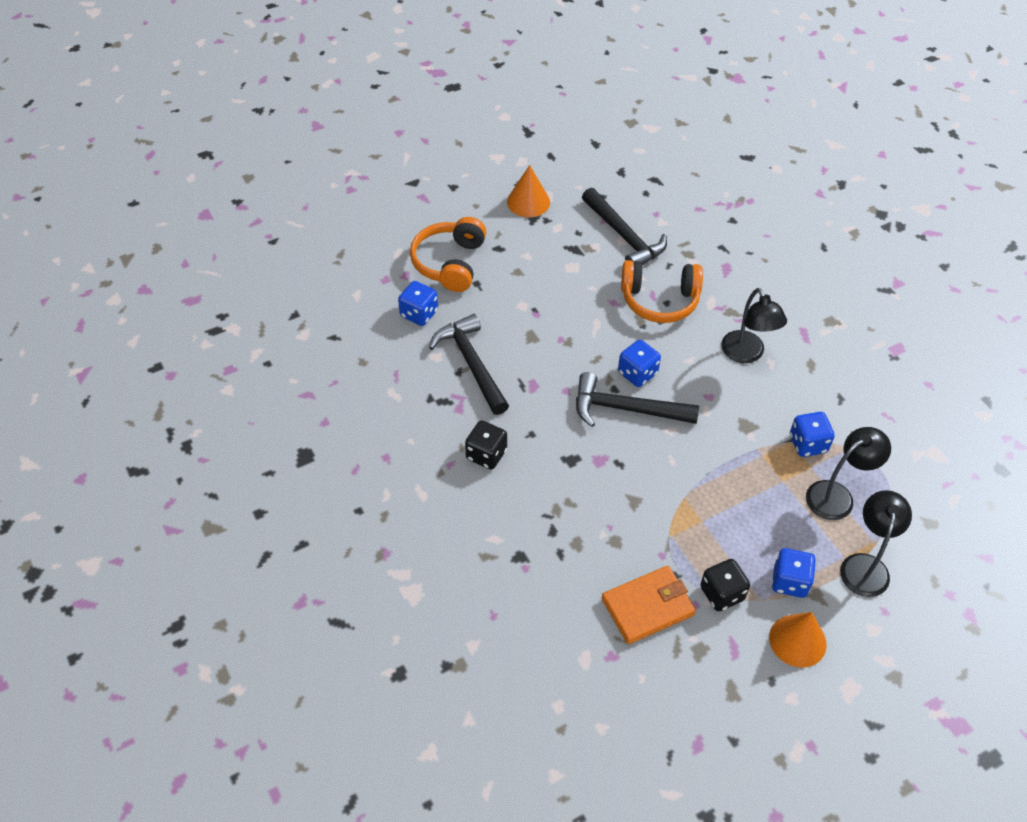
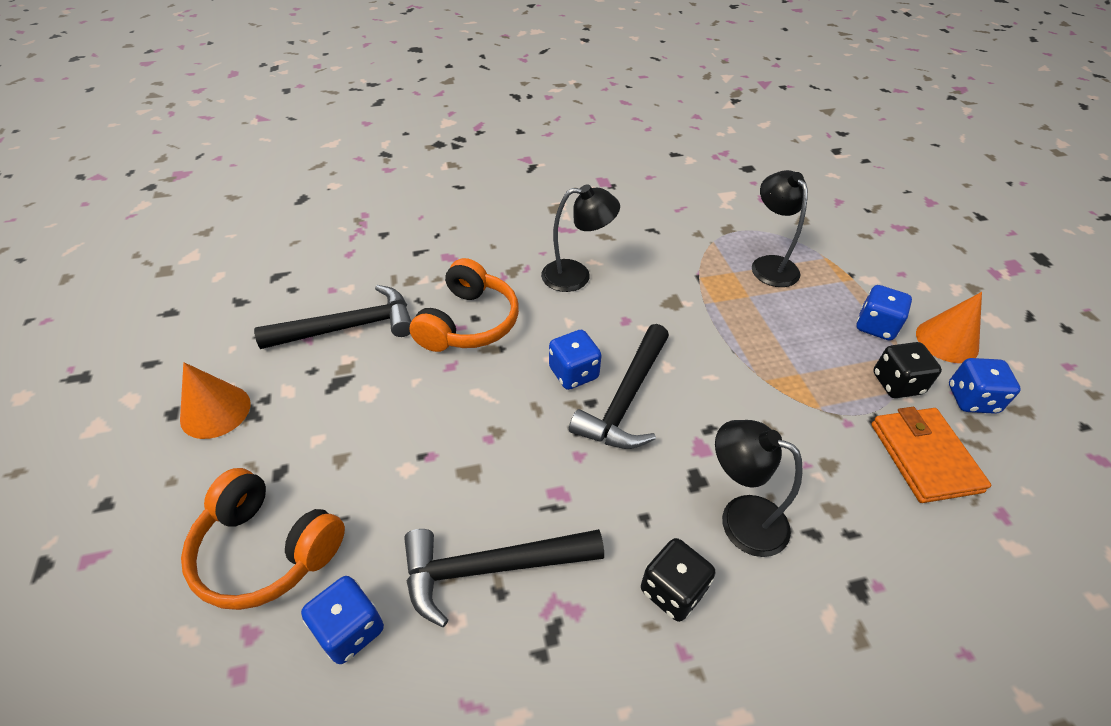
camera: 75 degrees left, 5 degrees down
(808, 444) = (704, 266): blue dice -> blue dice (971, 399)
(865, 565) = (852, 270): black lamp -> black lamp (740, 518)

